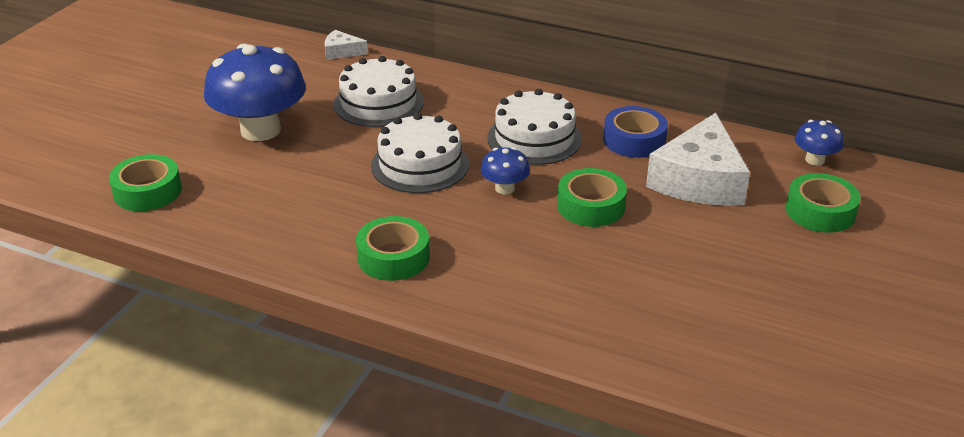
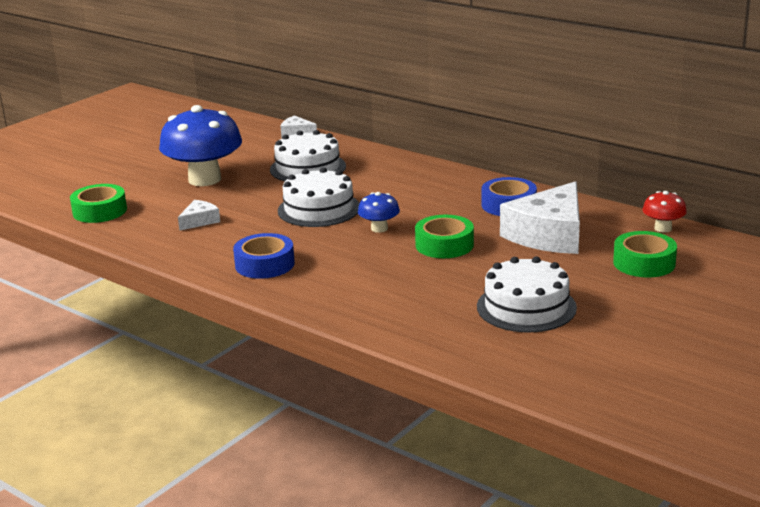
camera: 15 degrees right, 10 degrees down
(282, 196) = (200, 221): none -> white cheese
(393, 257) = (265, 264): green tape -> blue tape
(534, 138) = (423, 198): white cake -> white cake (526, 307)
(814, 160) = (663, 228): blue mushroom -> red mushroom

